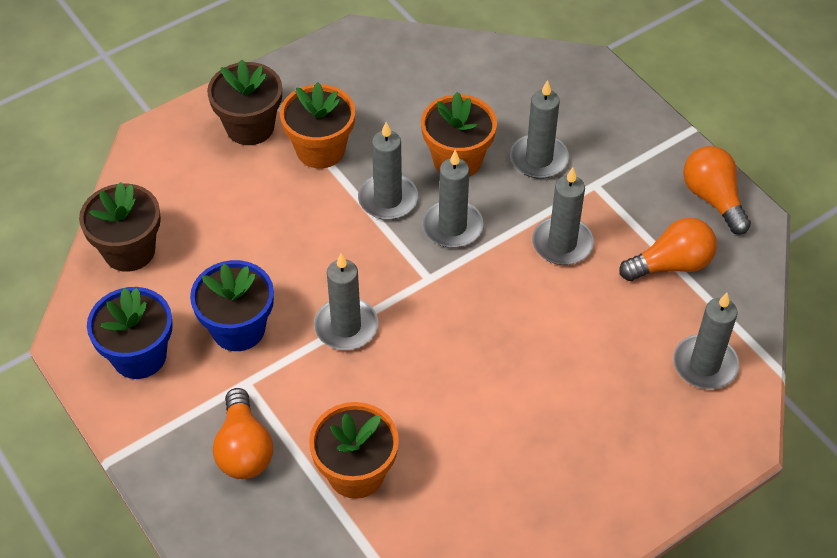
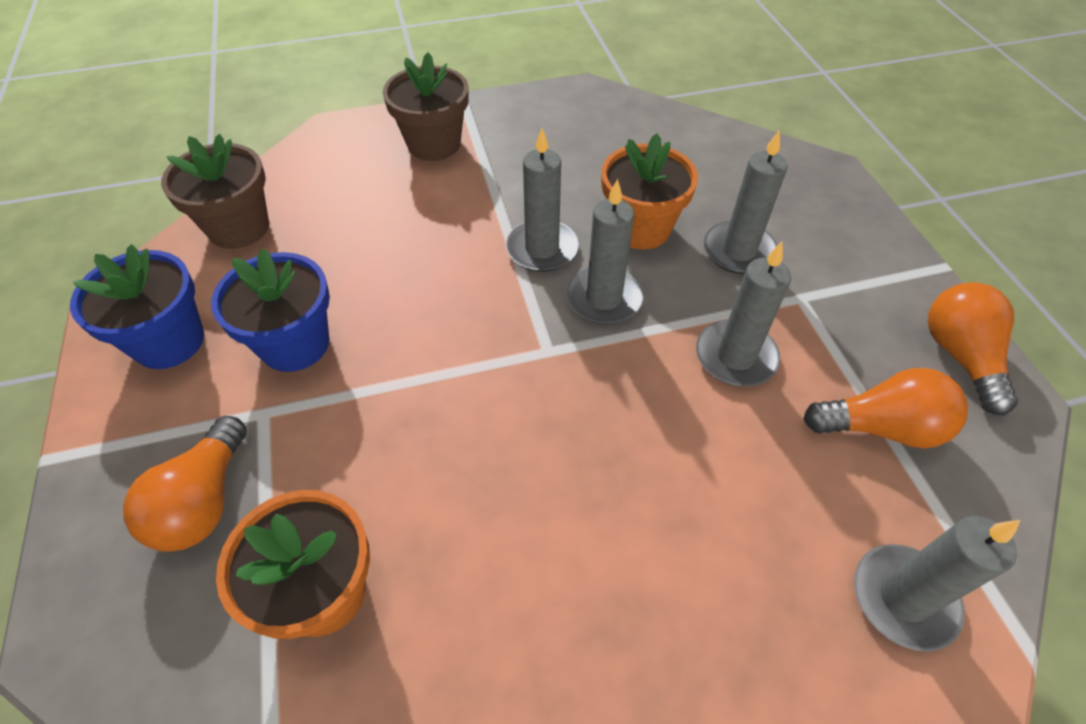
camera: 20 degrees right, 0 degrees up
(320, 149) = (494, 181): orange flower pot -> none
(346, 326) = (419, 380): grey candle -> none

